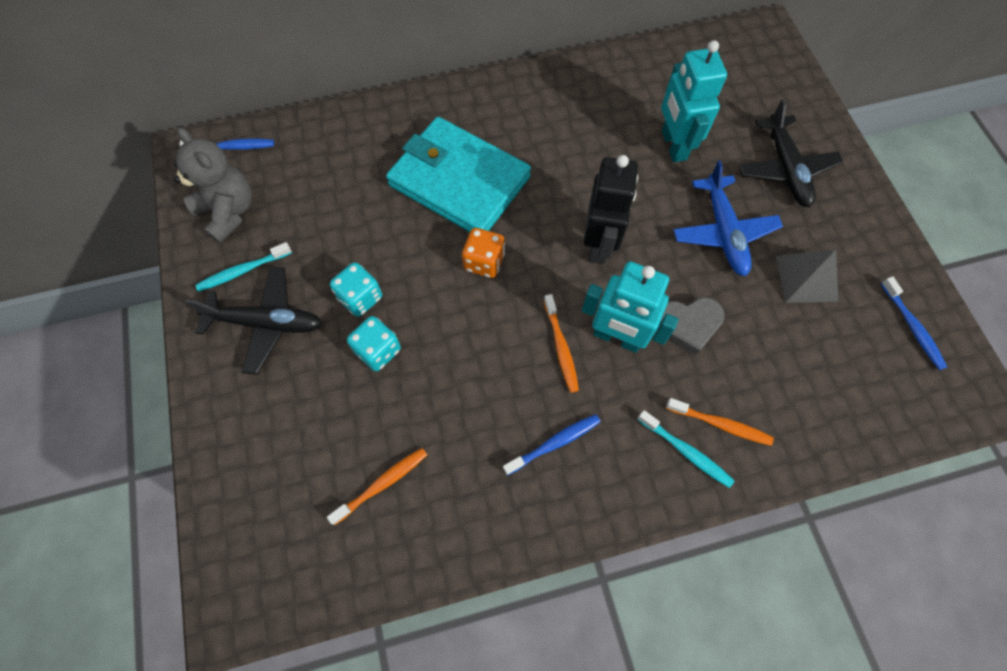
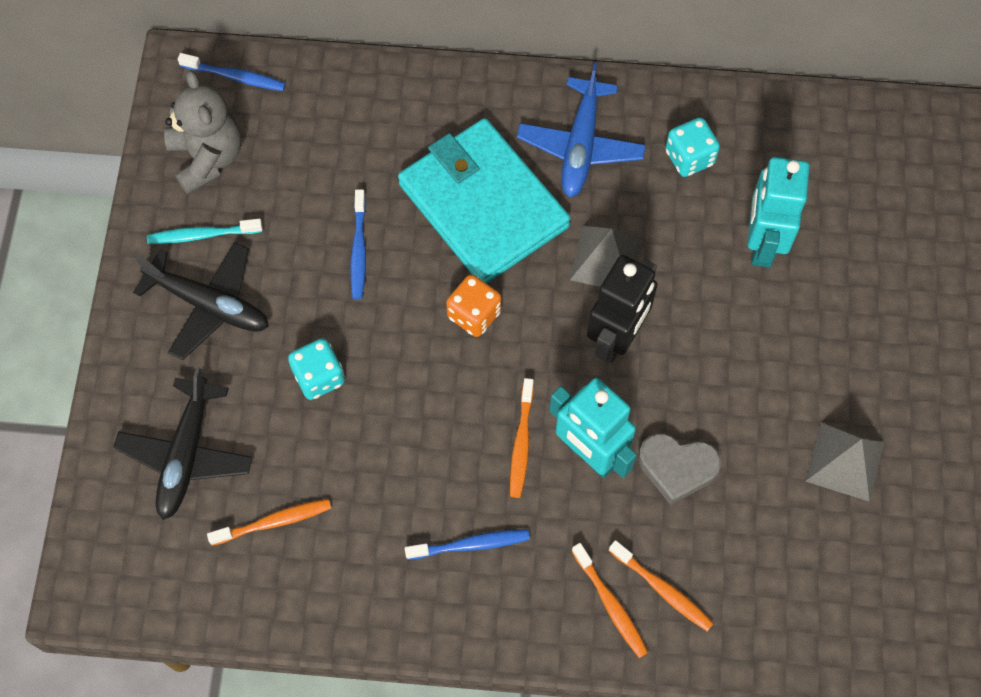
camera: 20 degrees right, 0 degrees up
(360, 298) = (320, 310): turquoise dice -> turquoise dice (689, 158)
(567, 191) = (606, 259): none -> grey pyramid
(686, 451) = (610, 604): turquoise toothbrush -> orange toothbrush
(723, 232) = (771, 373): blue plane -> blue plane (580, 146)
(785, 169) = (888, 319): black plane -> black plane (186, 454)
(912, 327) = (943, 562): blue toothbrush -> blue toothbrush (359, 250)

